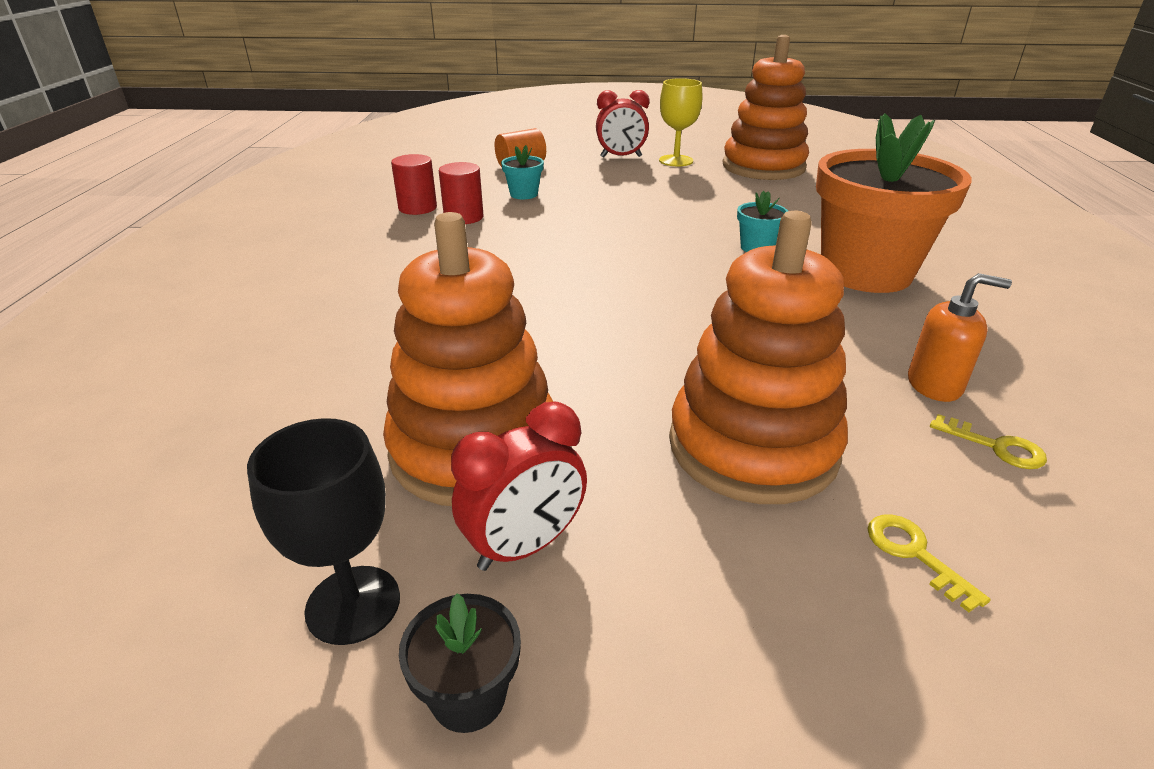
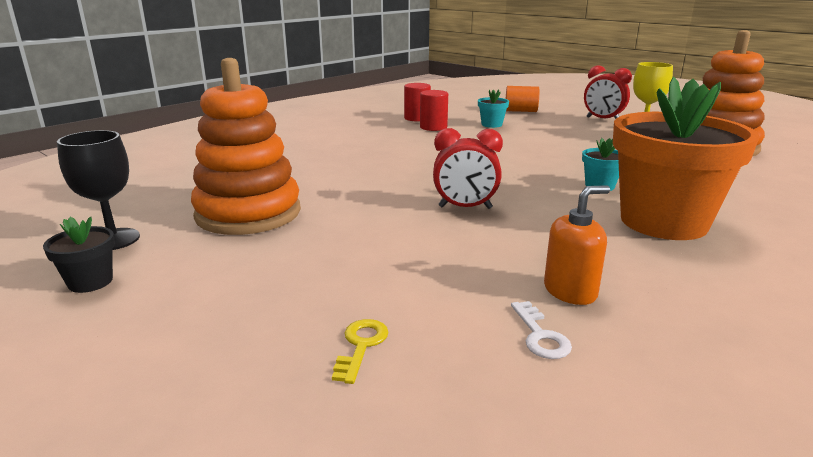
camera: 40 degrees right, 10 degrees down
(524, 546) = (198, 252): red clock -> red clock (465, 207)
(752, 447) = (376, 266): orange stacking toy -> none
(934, 385) = (570, 291): orange soap dispenser -> orange soap dispenser turned 75 degrees counterclockwise
(995, 446) = (540, 335): yellow key -> white key

